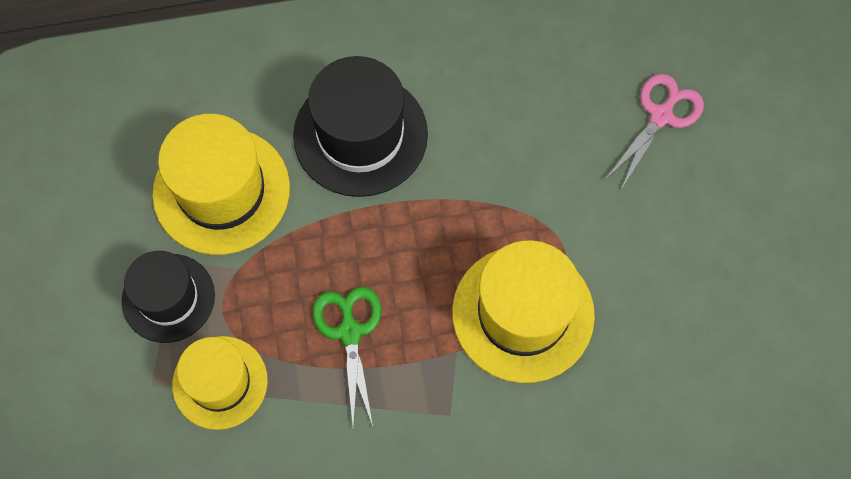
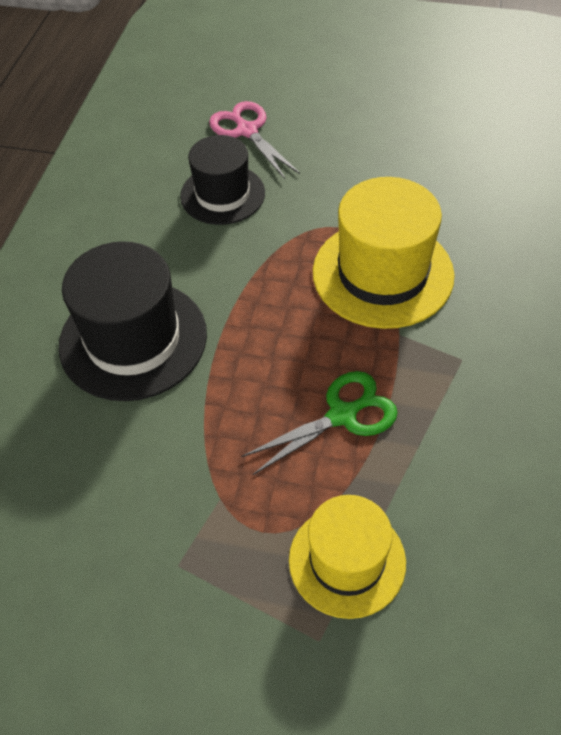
camera: 65 degrees left, 15 degrees down
(168, 298) = (219, 585): black hat -> black hat (222, 194)
(221, 190) = (118, 486): yellow hat -> none
(350, 332) = (342, 415): green scissors -> green scissors turned 135 degrees clockwise

